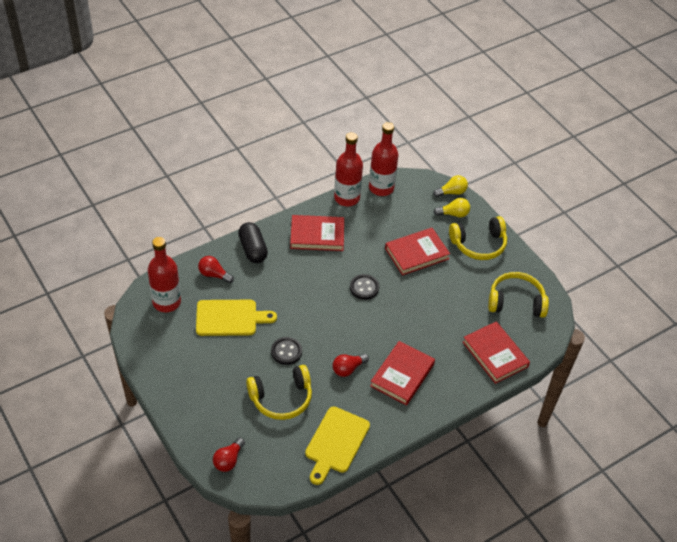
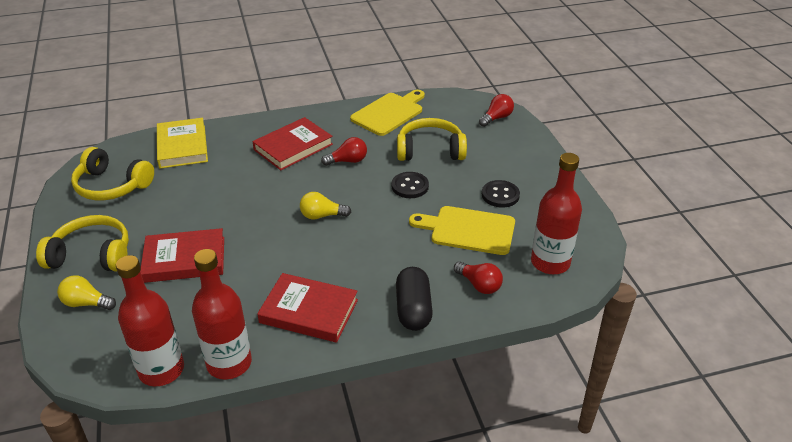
camera: 160 degrees left, 10 degrees down
(364, 288) = (282, 232): black button -> black button (500, 195)
(451, 192) = (57, 338): yellow light bulb -> yellow light bulb (322, 216)
(495, 354) = (182, 146): red book -> yellow book

